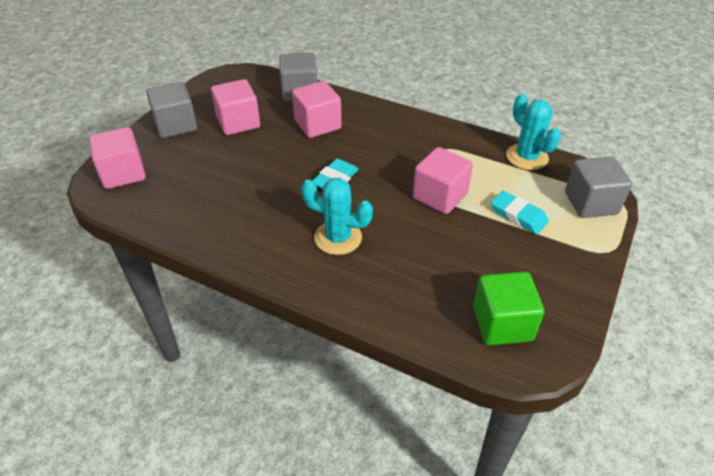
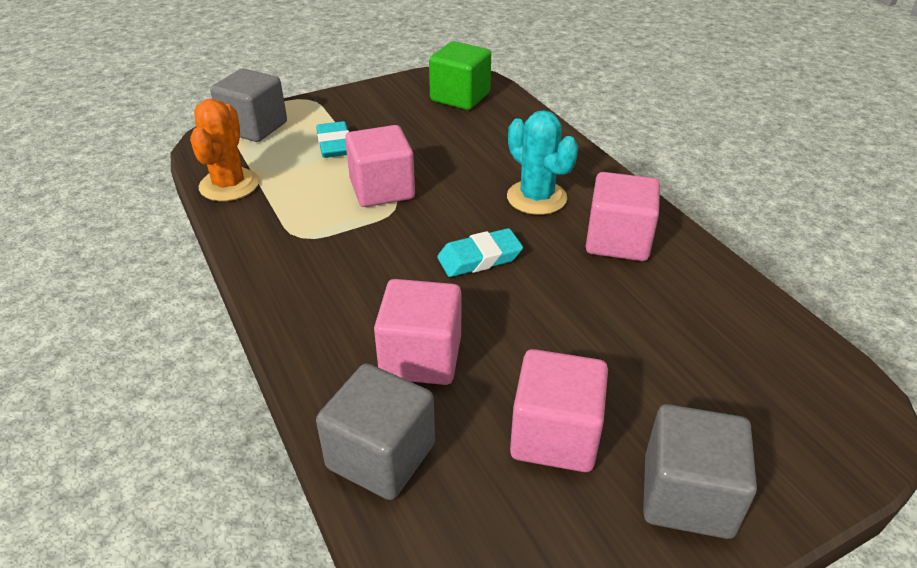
camera: 145 degrees left, 5 degrees down
(123, 173) = (815, 418): pink cube -> pink cube (618, 241)
(527, 157) = (229, 185): turquoise cactus -> orange cactus

